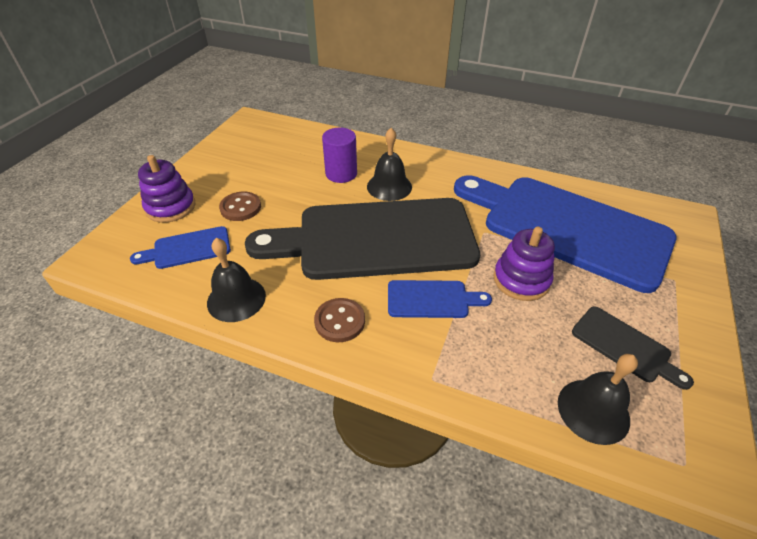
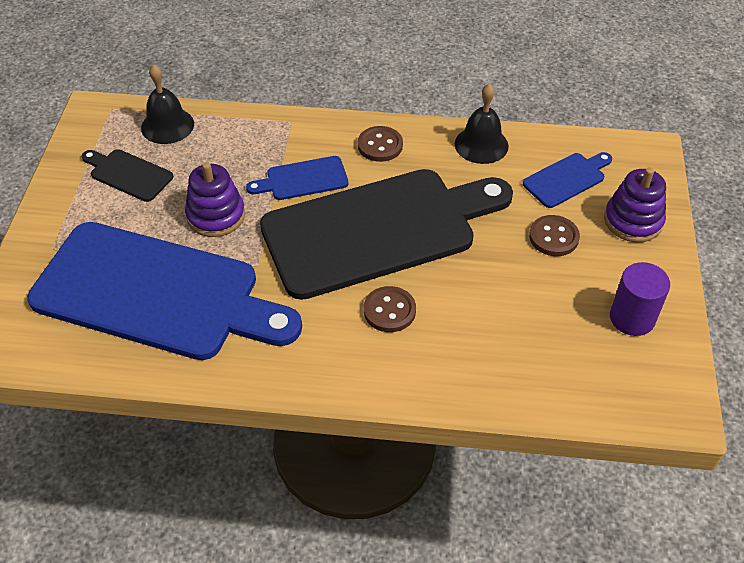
camera: 165 degrees right, 5 degrees up
(341, 174) = (463, 319): purple cylinder -> purple cylinder (632, 318)
(389, 186) = (389, 311): black bell -> brown button

